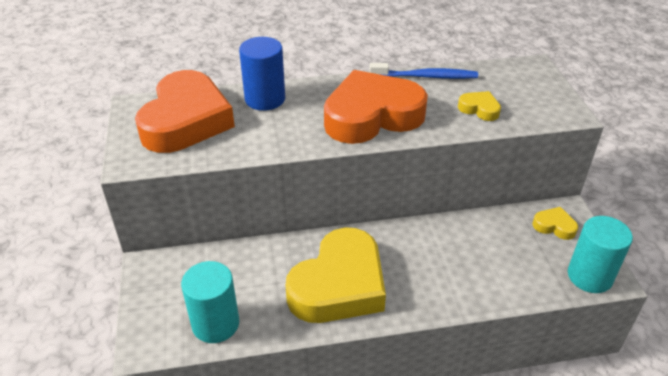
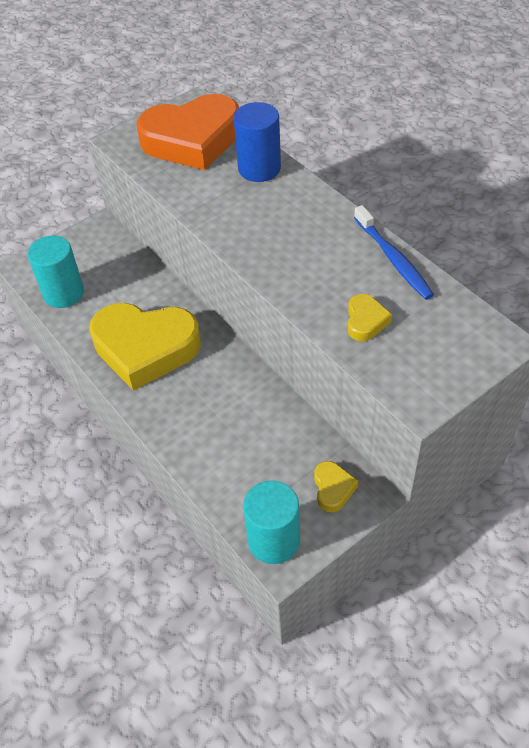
camera: 65 degrees right, 10 degrees up
(372, 116) = (288, 246): orange heart -> none

